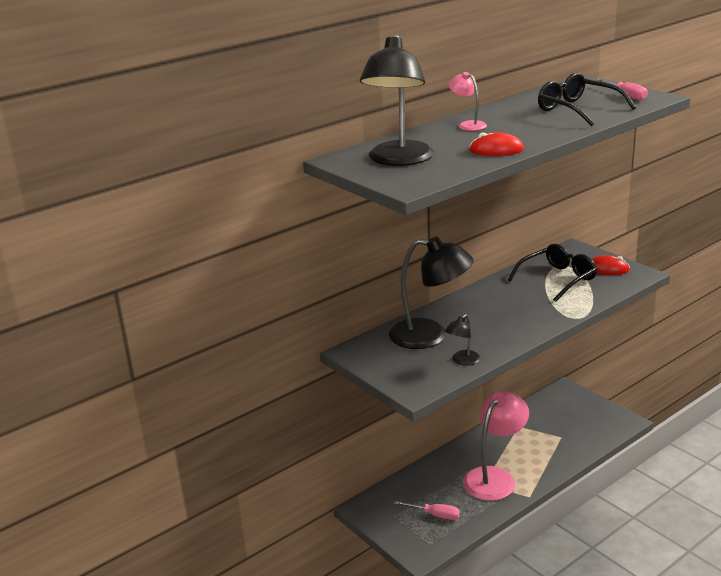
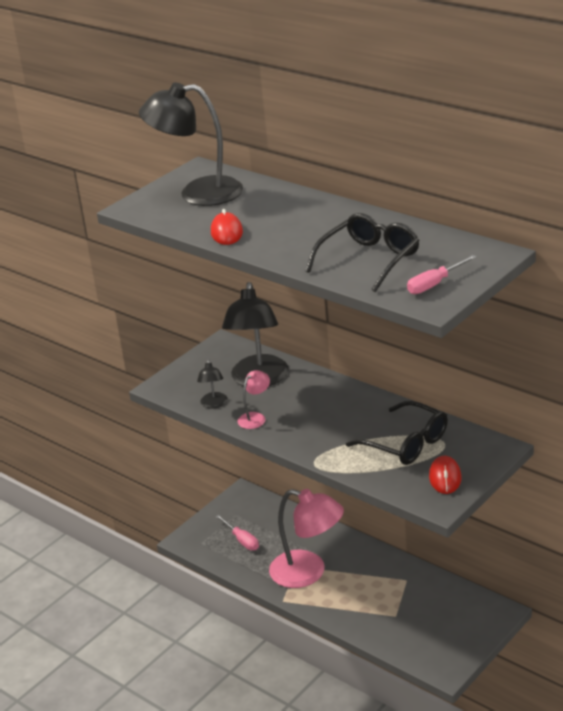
camera: 80 degrees right, 5 degrees up
(435, 515) = (242, 540): pink screwdriver -> pink screwdriver turned 45 degrees counterclockwise
(462, 361) = (214, 404): black lamp -> black lamp turned 120 degrees counterclockwise
(468, 125) = (306, 209): pink lamp -> pink lamp (255, 417)

